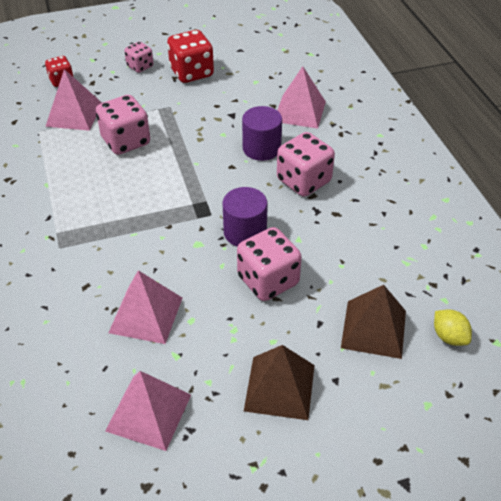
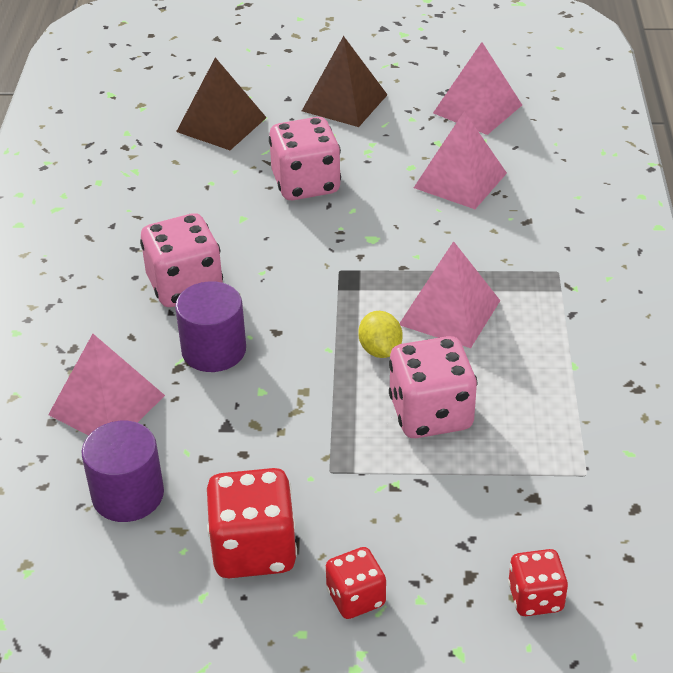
camera: 160 degrees left, 5 degrees down
(74, 114) = (516, 497): pink pyramid -> pink pyramid (450, 312)
(140, 66) = (356, 598): pink dice -> red dice
(245, 232) = (305, 238): purple cylinder -> purple cylinder (128, 495)
(449, 337) = (152, 105): yellow lemon -> yellow lemon (380, 350)

